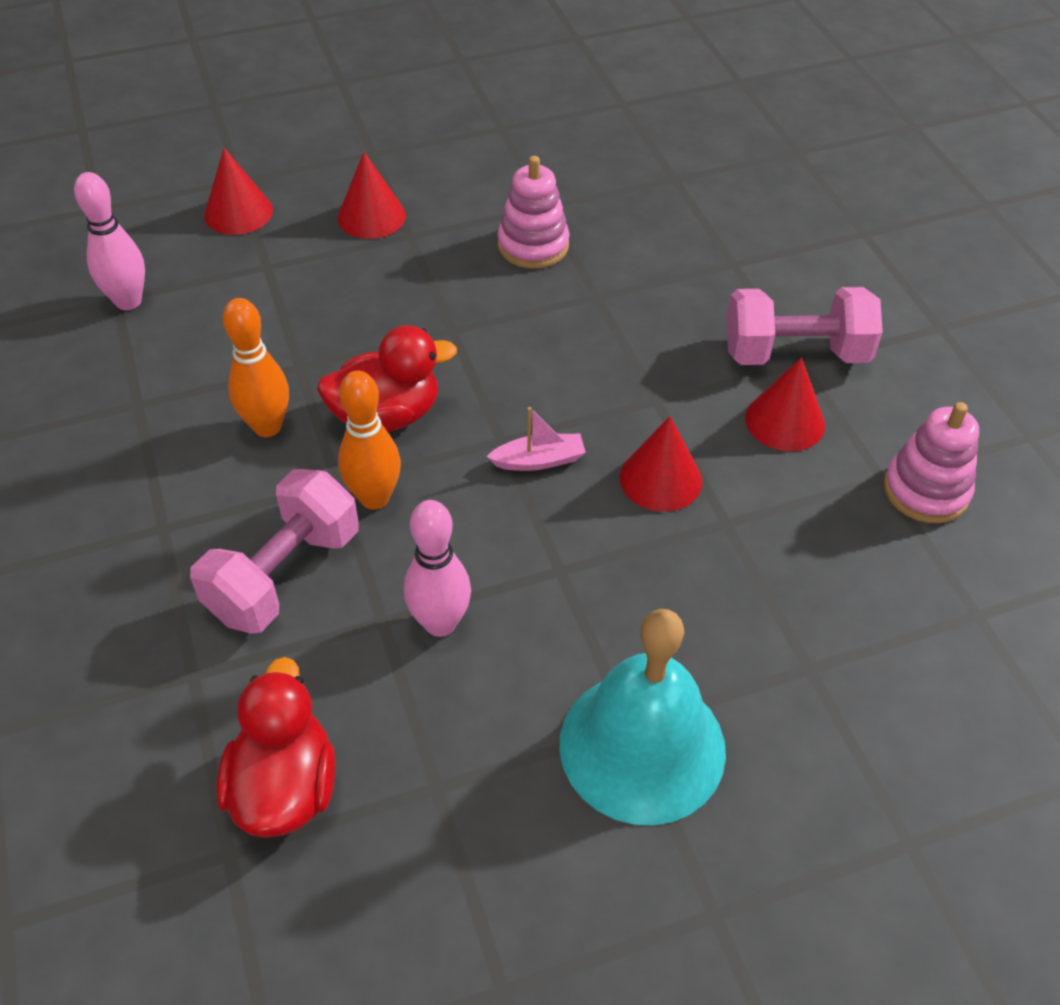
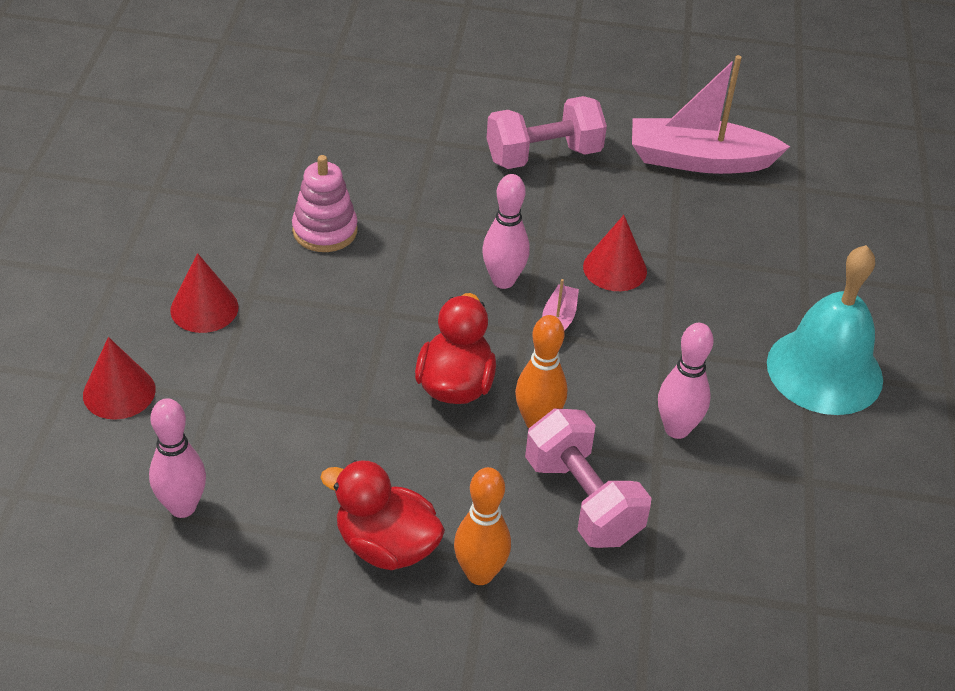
camera: 65 degrees left, 5 degrees down
(267, 426) = (417, 460): orange bowling pin -> orange bowling pin (479, 574)
(285, 787) = (773, 560): red duck -> red duck (386, 546)
(566, 395) = (503, 280): none -> pink bowling pin
(785, 421) = (601, 189): red cone -> none
(795, 354) = (543, 156): pink dumbbell -> pink dumbbell turned 45 degrees clockwise
(926, 490) = (698, 160): pink stacking toy -> pink boat

